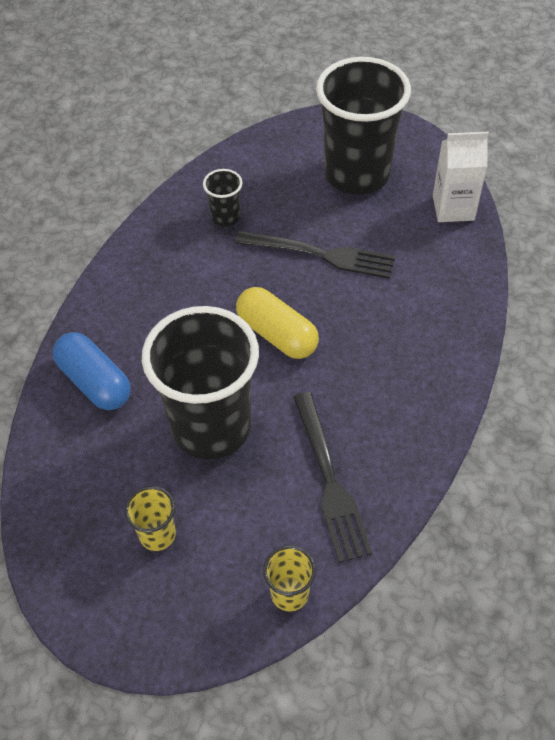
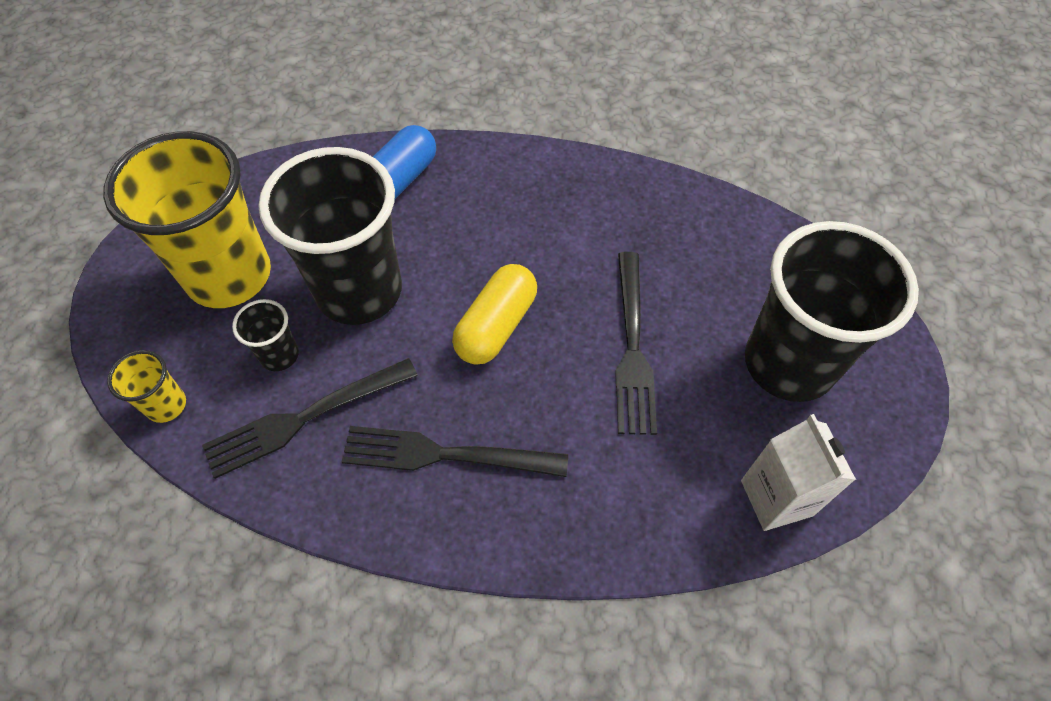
camera: 75 degrees right, 5 degrees up
(157, 535) = (229, 276): yellow cup -> yellow cup, size x2.33
(225, 217) = (657, 237): black cup -> black cup (279, 355)
(384, 386) = (444, 455): none -> black fork

